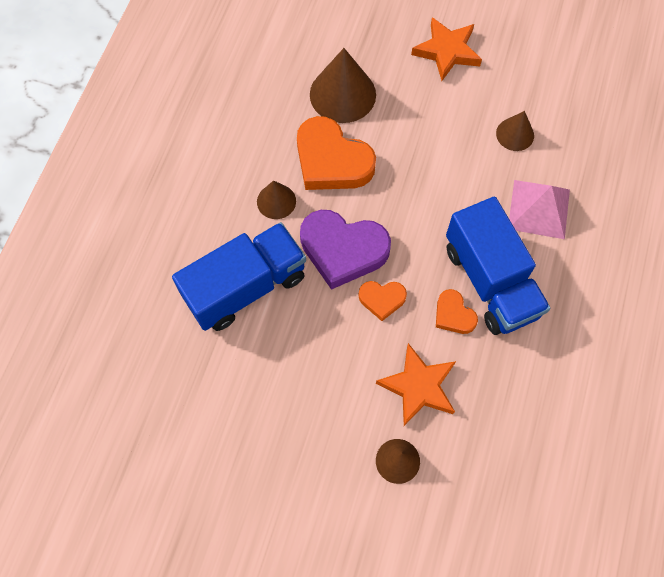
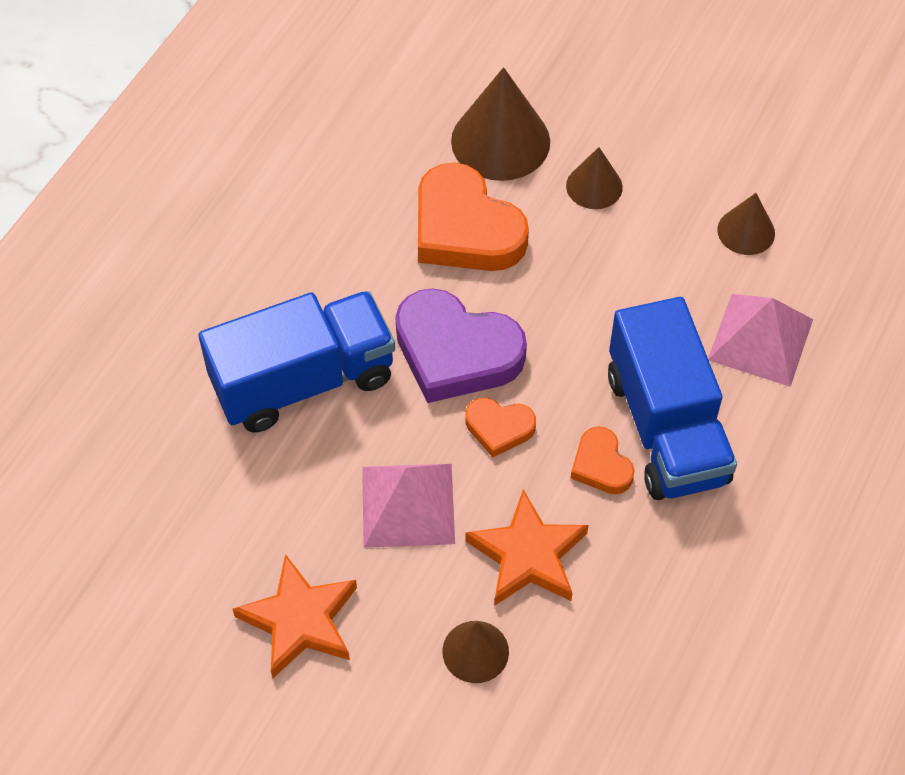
camera: 10 degrees right, 10 degrees down
(276, 201) = (372, 272): brown cone -> brown cone (594, 186)
(333, 364) = (408, 504): none -> pink pyramid
(447, 51) = (668, 104): orange star -> orange star (300, 620)

